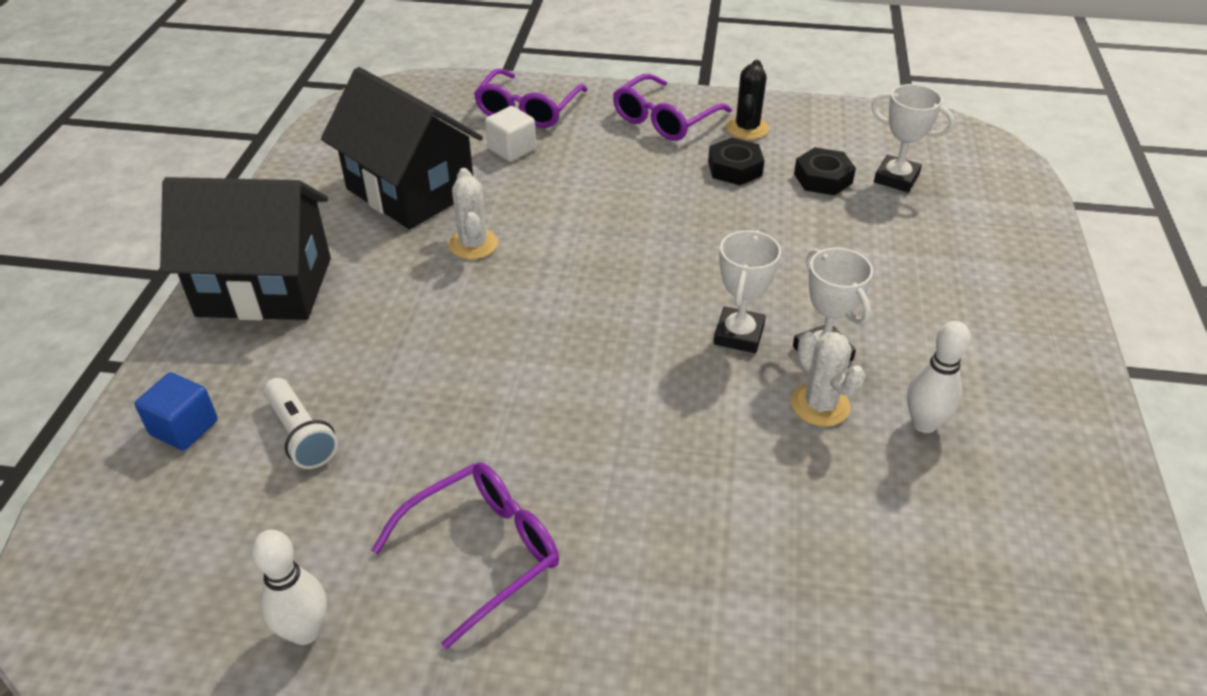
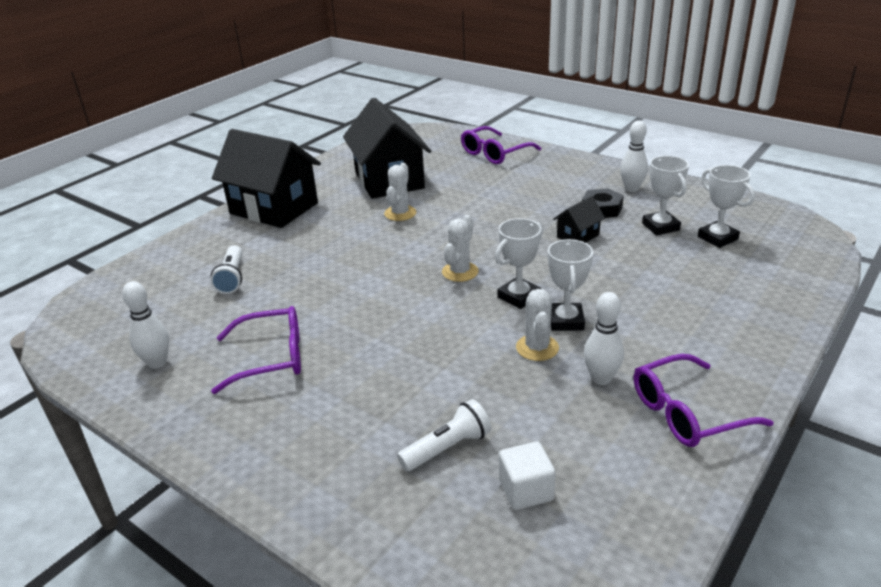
camera: 30 degrees right, 10 degrees down
(184, 428) = (182, 260): blue cube -> none
(512, 149) = (466, 171): white cube -> white cube (526, 490)
(634, 319) = (460, 272): none -> white cactus
(664, 120) = (577, 174): purple glasses -> purple glasses (686, 413)
(738, 218) = (578, 236): none -> black house
(747, 128) = (631, 189): black cactus -> white bowling pin
(823, 178) = (660, 227): black nut -> white trophy
(832, 596) = (447, 447): none -> white flashlight

